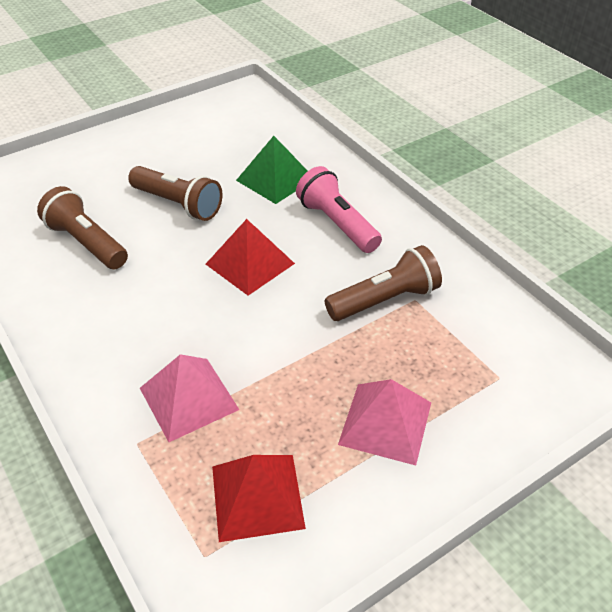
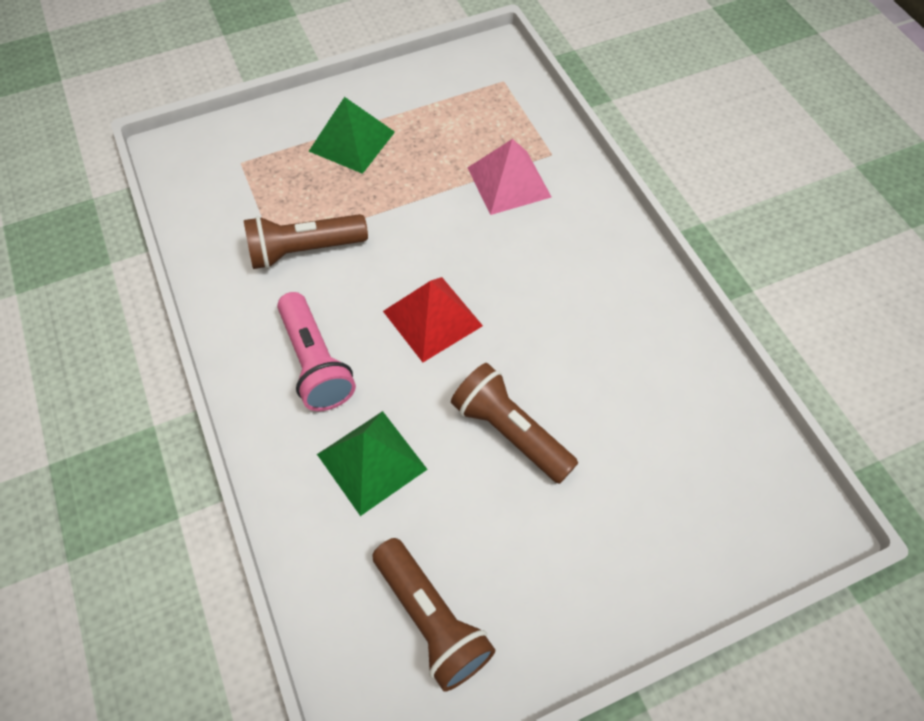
camera: 170 degrees left, 15 degrees up
(86, 243) = (623, 380): brown flashlight -> brown flashlight (431, 619)
(257, 496) = (463, 107): red pyramid -> none
(385, 423) = (352, 141): pink pyramid -> green pyramid

